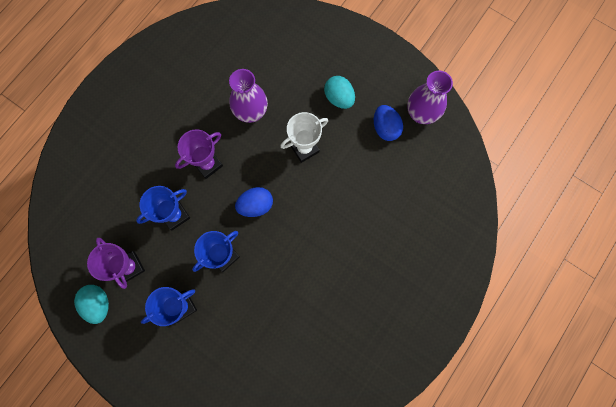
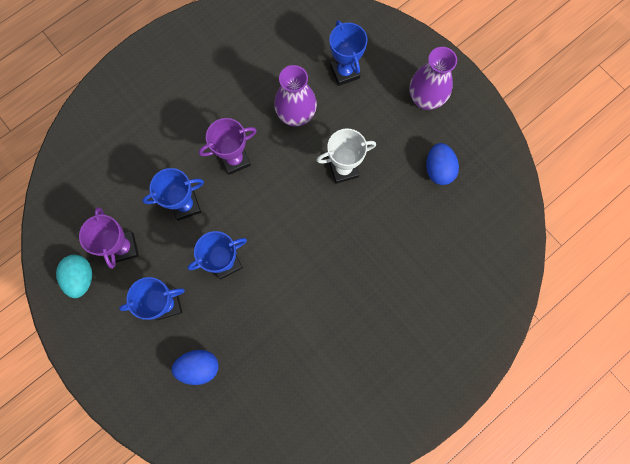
camera: 15 degrees right, 0 degrees up
(256, 205) = (274, 217): blue egg -> blue egg (199, 367)
(283, 64) = (345, 72): none -> blue trophy
(339, 98) = (396, 124): turquoise egg -> none
(421, 114) = (482, 164): purple vase -> purple vase (425, 99)

